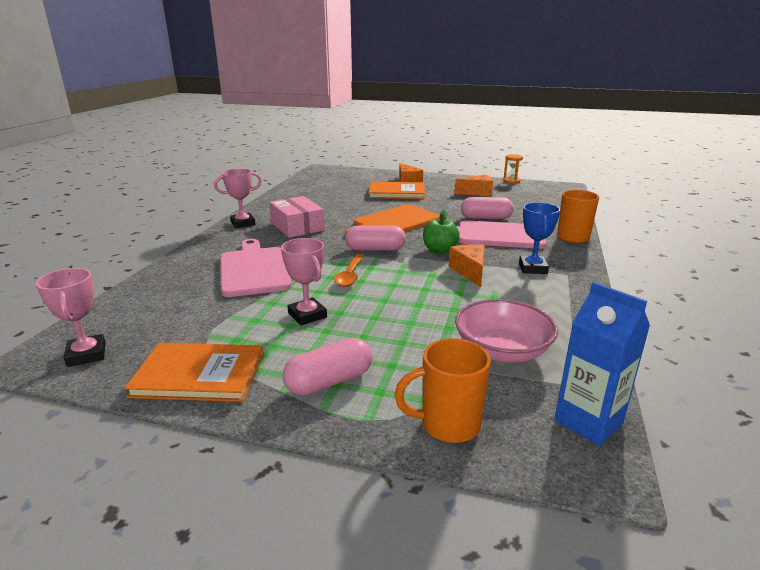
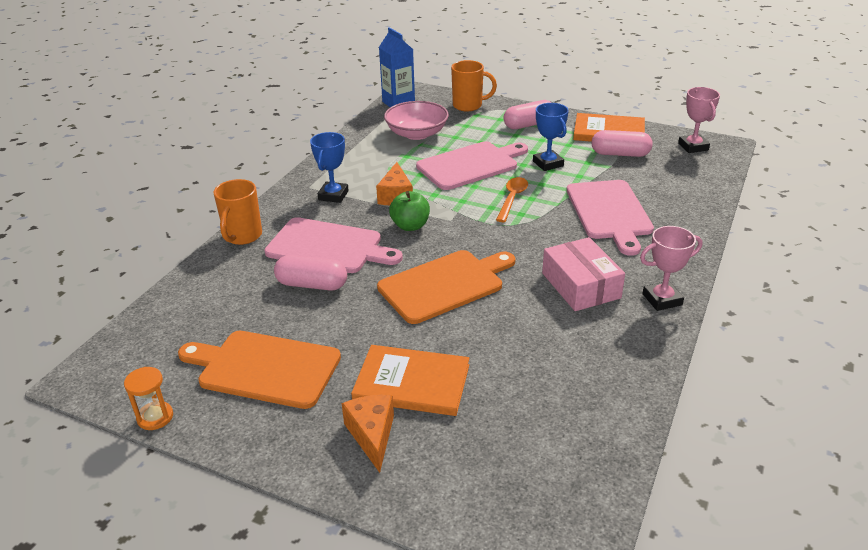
camera: 170 degrees left, 10 degrees up
(307, 315) = (548, 164): pink trophy -> blue trophy
(375, 249) = (481, 232): pink capsule -> pink capsule (620, 154)
(404, 307) = (470, 165): none -> pink cutting board
(477, 193) = (265, 368): orange cheese -> orange cutting board

